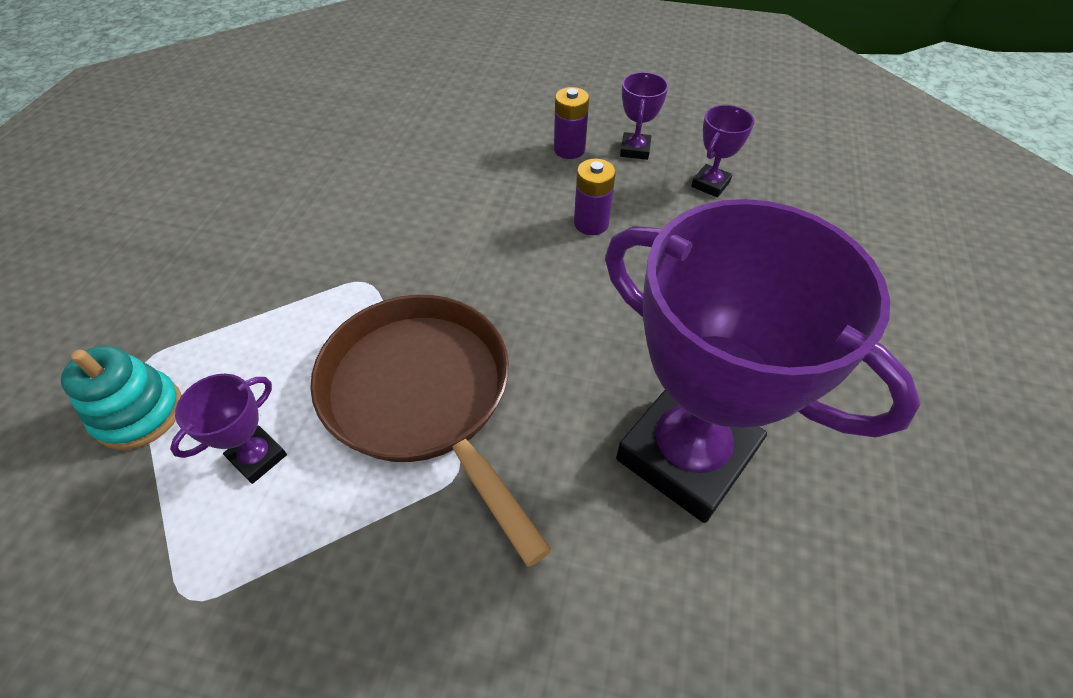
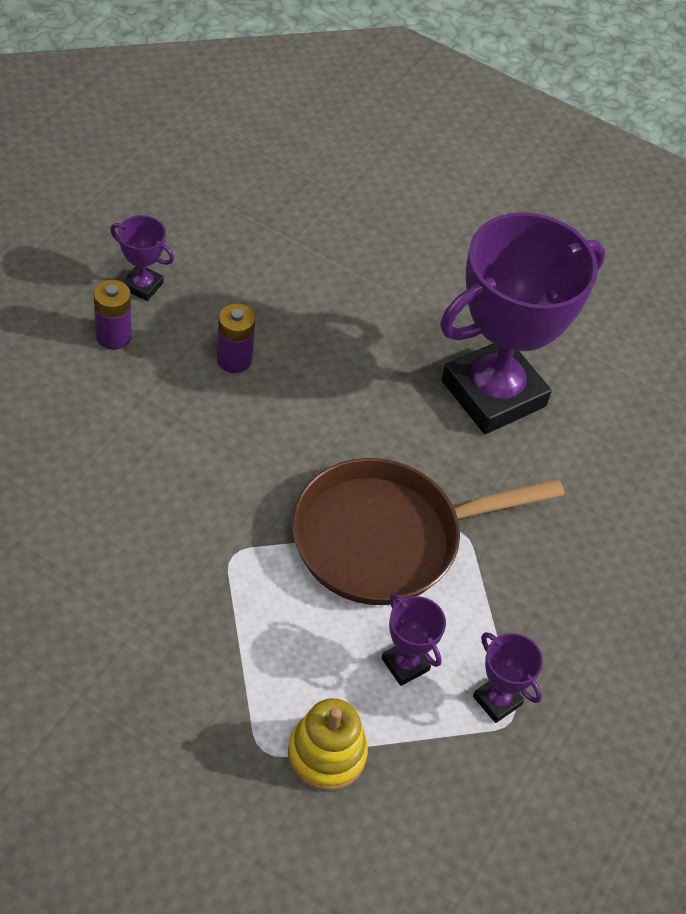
camera: 80 degrees left, 0 degrees up
(139, 413) = (326, 754): turquoise stacking toy -> yellow stacking toy
(710, 184) = (223, 254): purple trophy -> purple trophy (497, 700)

